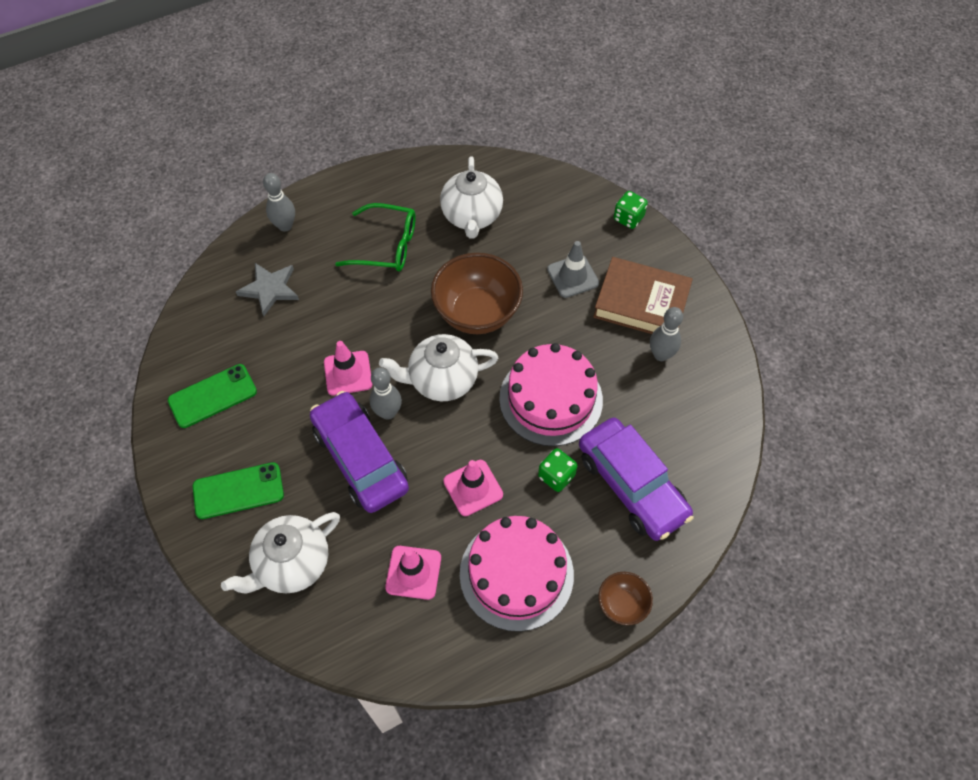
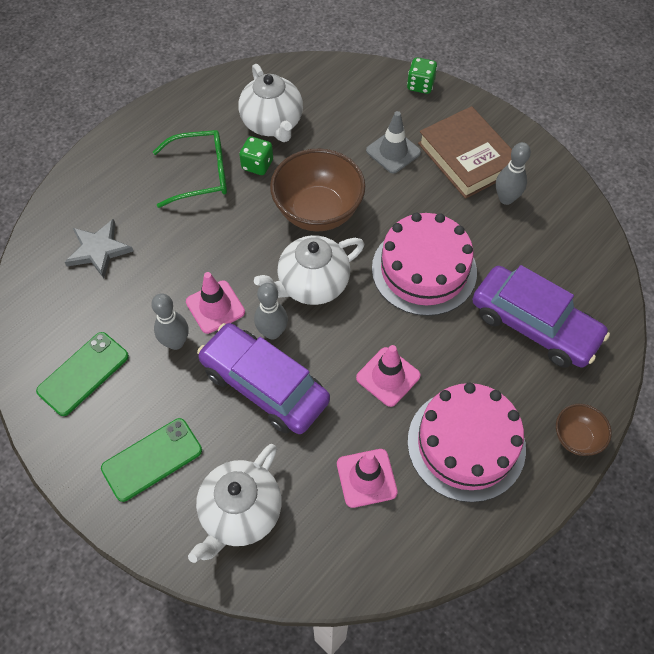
camera: 20 degrees left, 0 degrees up
(285, 226) = (88, 184): grey bowling pin -> grey bowling pin (176, 342)
(556, 476) = (461, 339): green dice -> green dice (257, 165)
(641, 303) = (467, 157): brown book -> brown book turned 60 degrees clockwise

